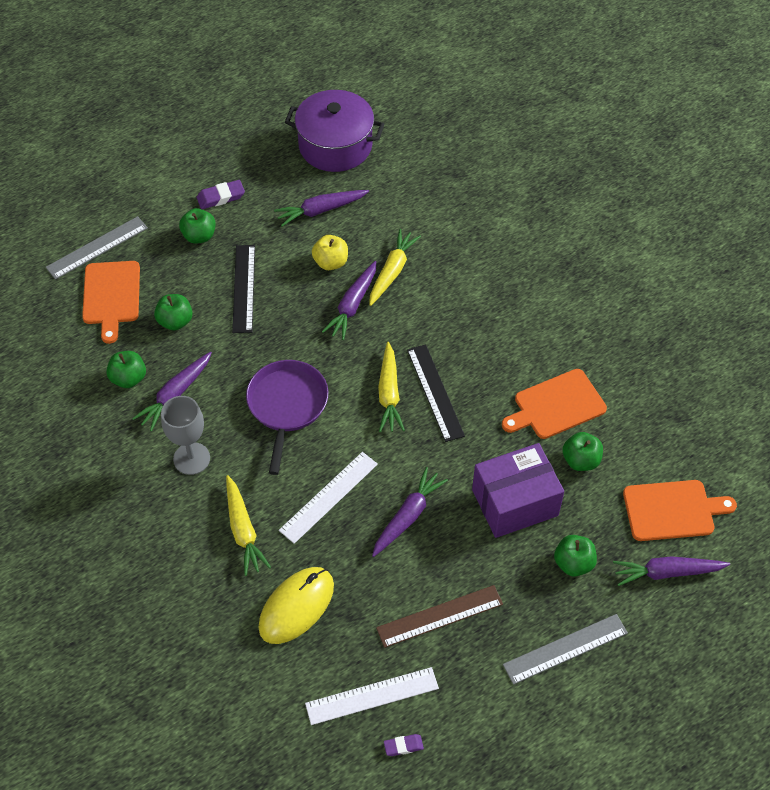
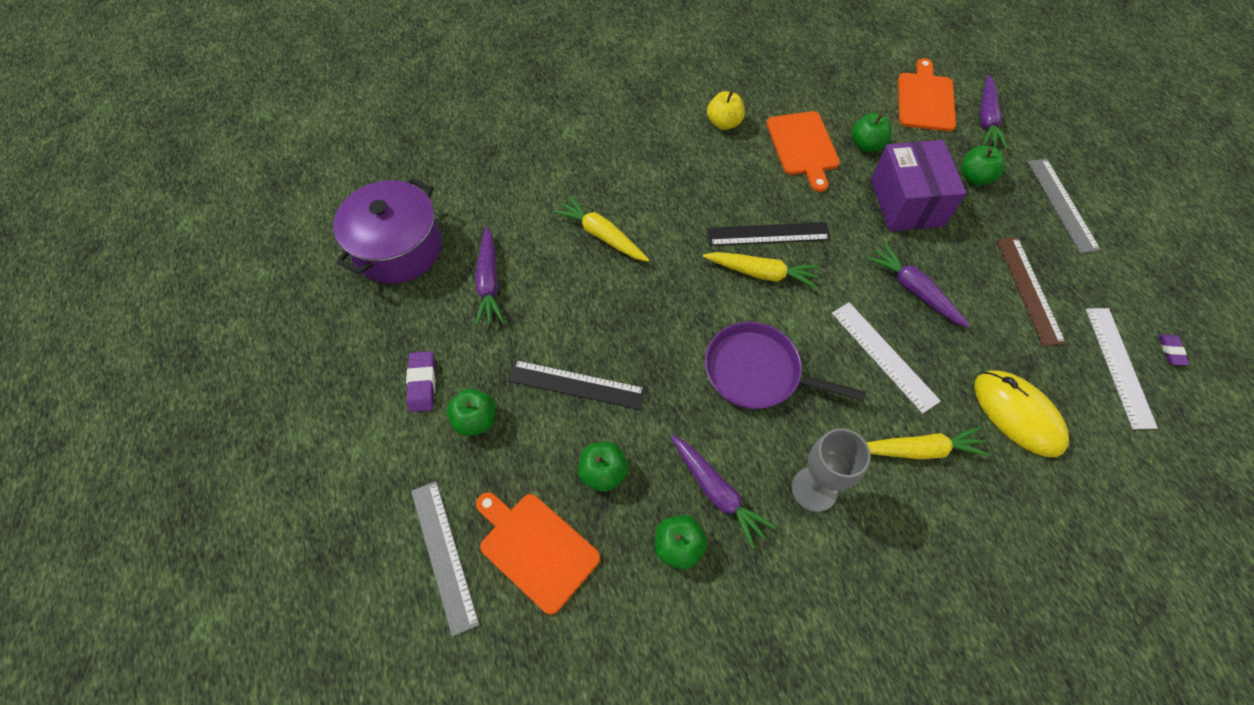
camera: 75 degrees left, 5 degrees up
(111, 296) = (536, 548): orange cutting board -> orange cutting board turned 150 degrees counterclockwise
(331, 262) = (569, 288): yellow apple -> yellow apple (724, 123)
(352, 305) = (636, 281): purple carrot -> none

